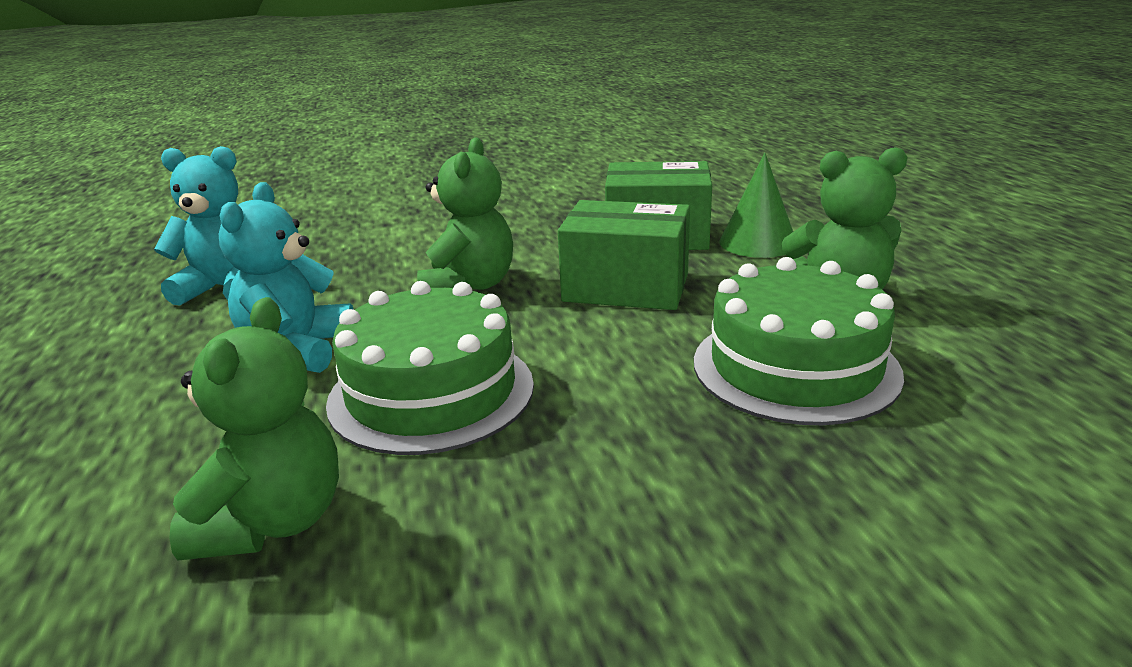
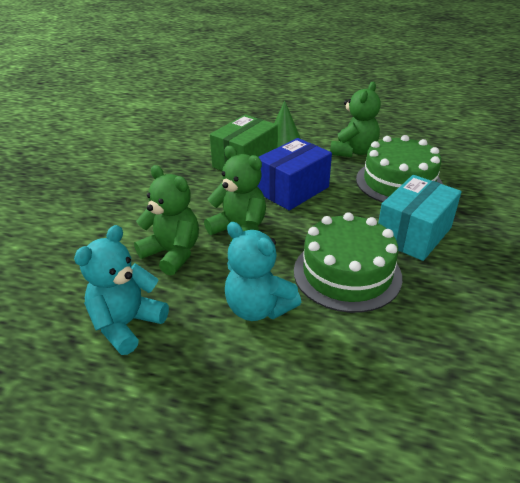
camera: 60 degrees left, 10 degrees up
(273, 522) = (428, 347): green teddy bear -> green teddy bear (172, 253)
(620, 427) = (413, 234): none -> turquoise box
(626, 287) = (293, 190): green box -> blue box

